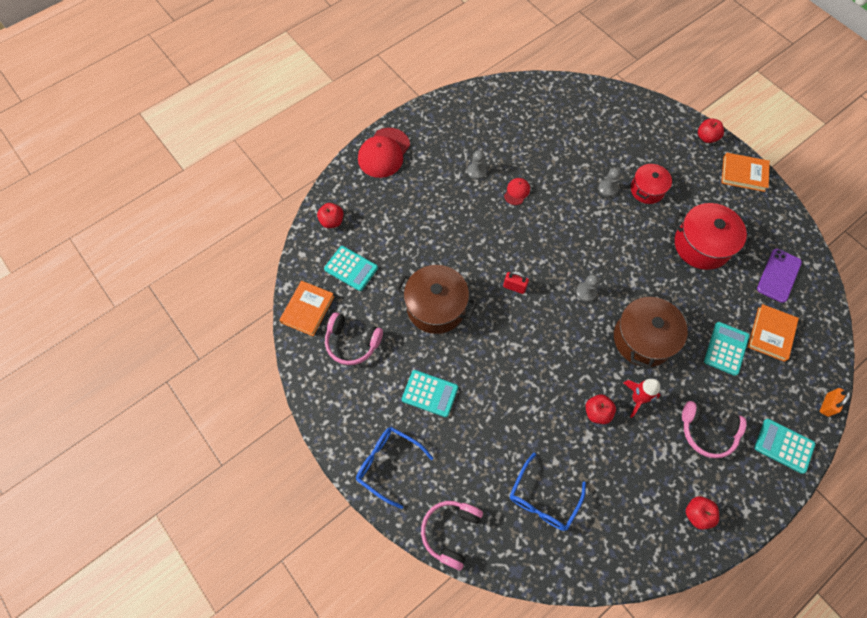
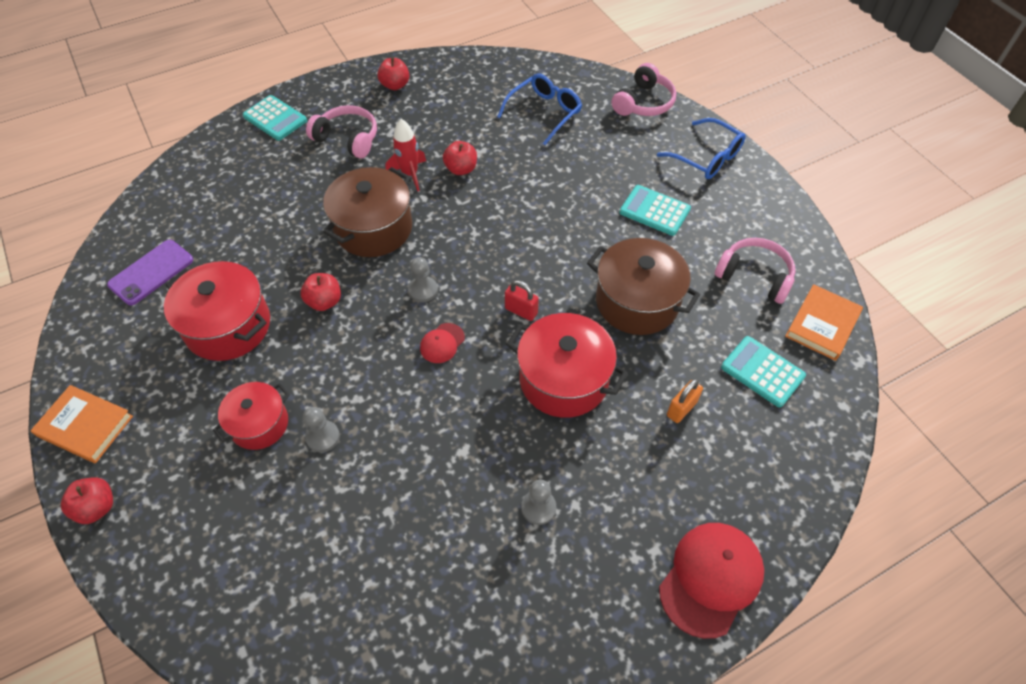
camera: 170 degrees left, 10 degrees down
(332, 221) = (800, 453): red apple -> red apple (324, 301)
(476, 243) = (564, 379): none -> red pot
(517, 192) = (477, 456): red cap -> red cap (442, 343)
(726, 348) = (277, 205): turquoise calculator -> none
(771, 334) = (212, 212): orange book -> none
(827, 405) = (202, 142): orange padlock -> orange padlock (681, 409)

